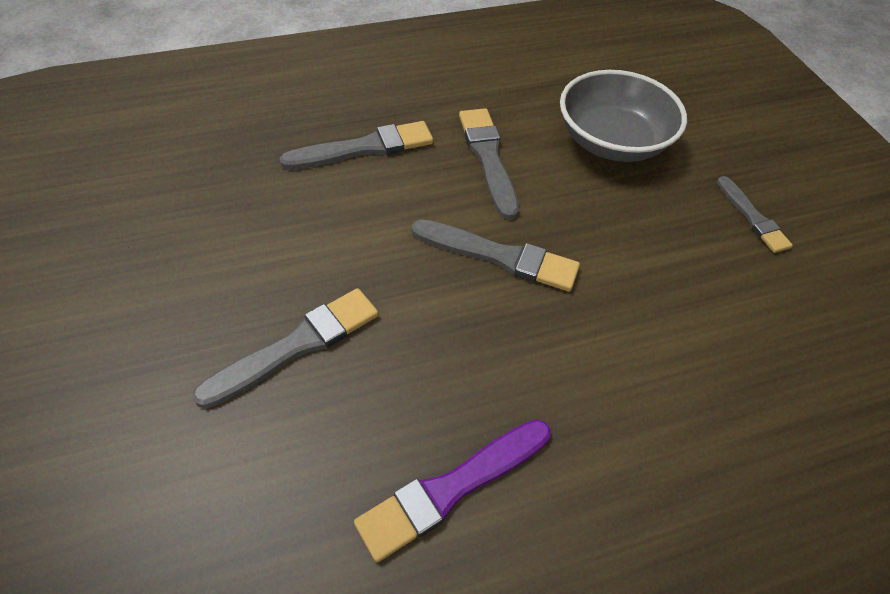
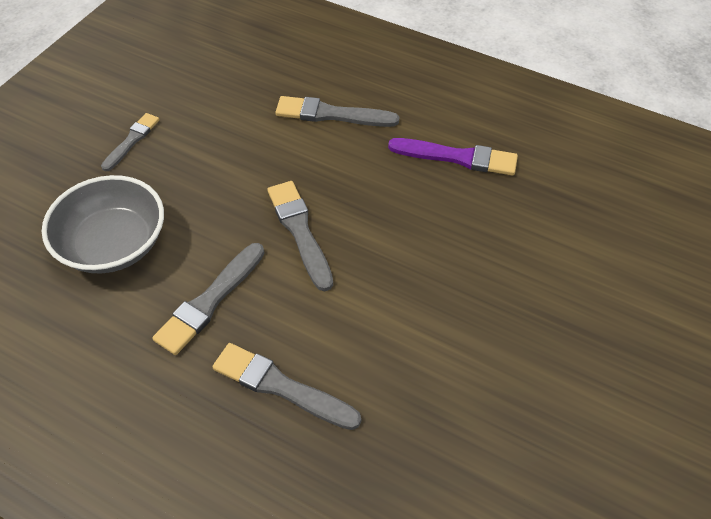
camera: 130 degrees left, 0 degrees up
(296, 346) = (472, 271): grey brush -> grey brush (332, 114)

